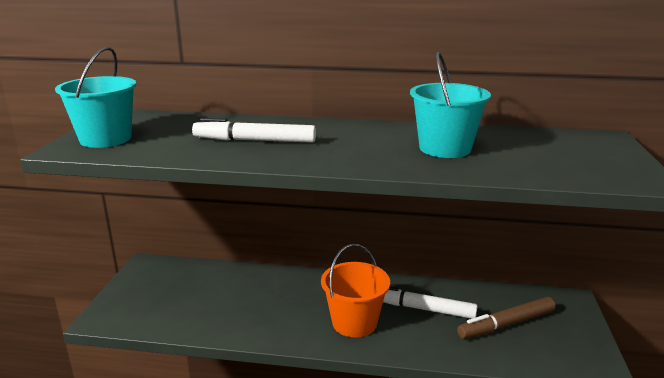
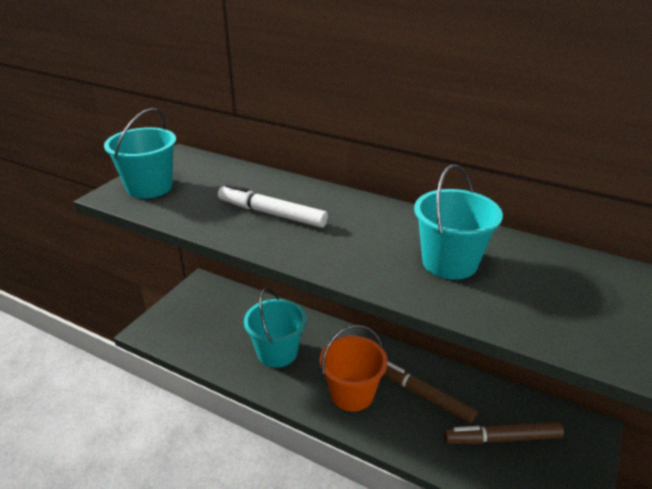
camera: 20 degrees right, 10 degrees up
(261, 306) = (277, 352): none -> turquoise bucket
(421, 308) = (423, 395): white marker -> brown marker

